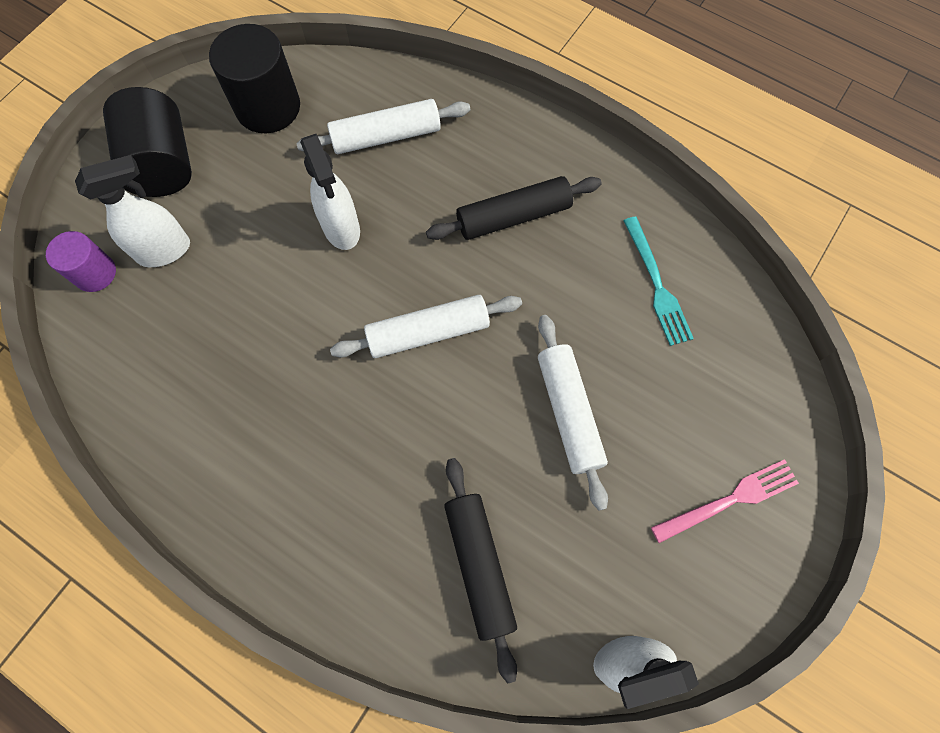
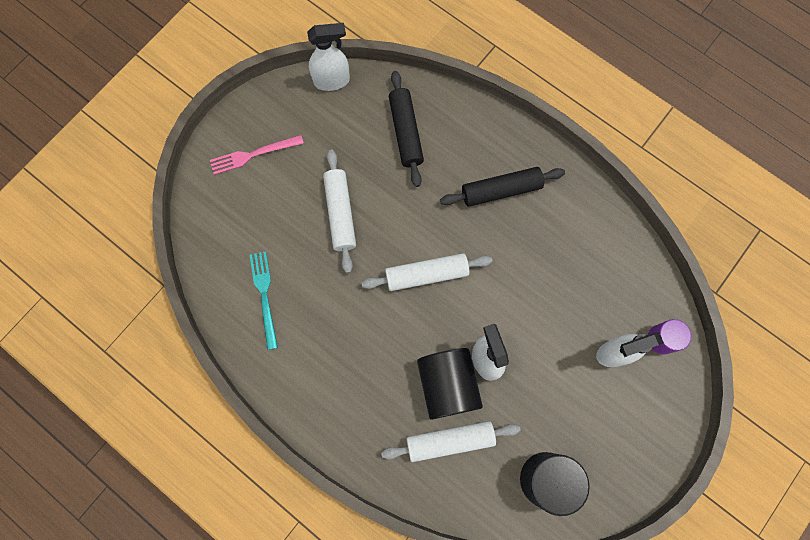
camera: 175 degrees left, 5 degrees up
(163, 164) = (625, 429): black cylinder -> black cylinder (447, 385)
(513, 216) = (357, 359): black rolling pin -> black rolling pin (501, 190)

